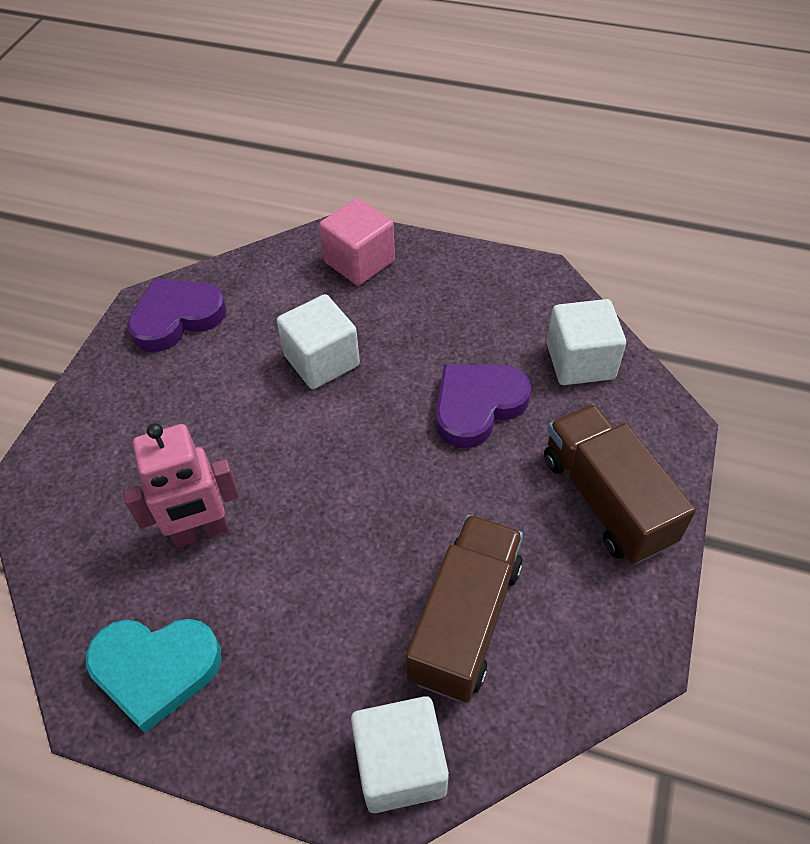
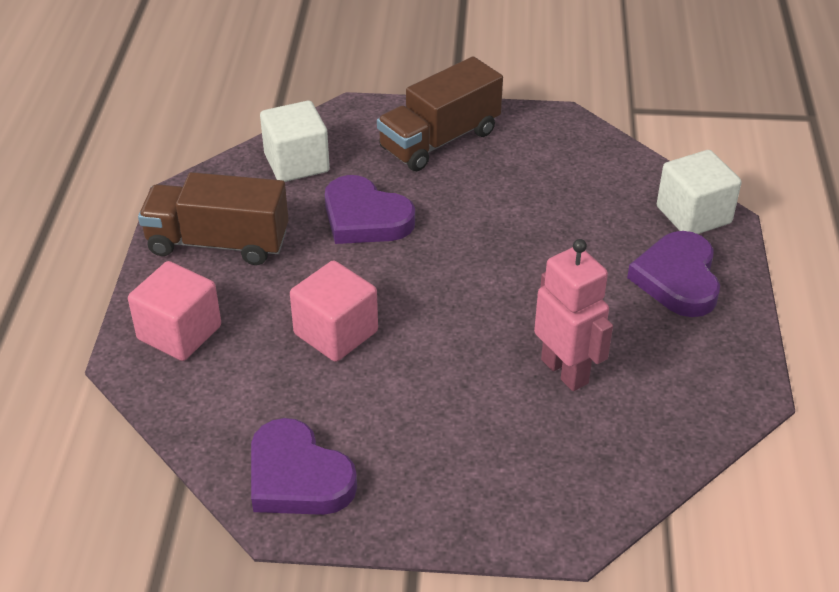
camera: 105 degrees left, 10 degrees down
(155, 669) = (700, 363): turquoise heart -> none
(290, 696) = (677, 279): none -> purple heart
(321, 361) = (336, 333): white cube -> pink cube
(465, 620) = (574, 199): brown truck -> brown truck (218, 243)

